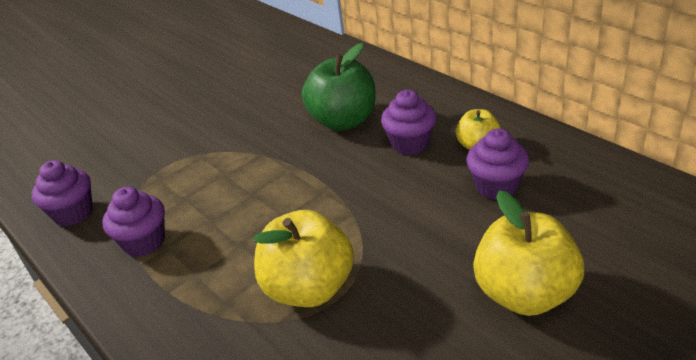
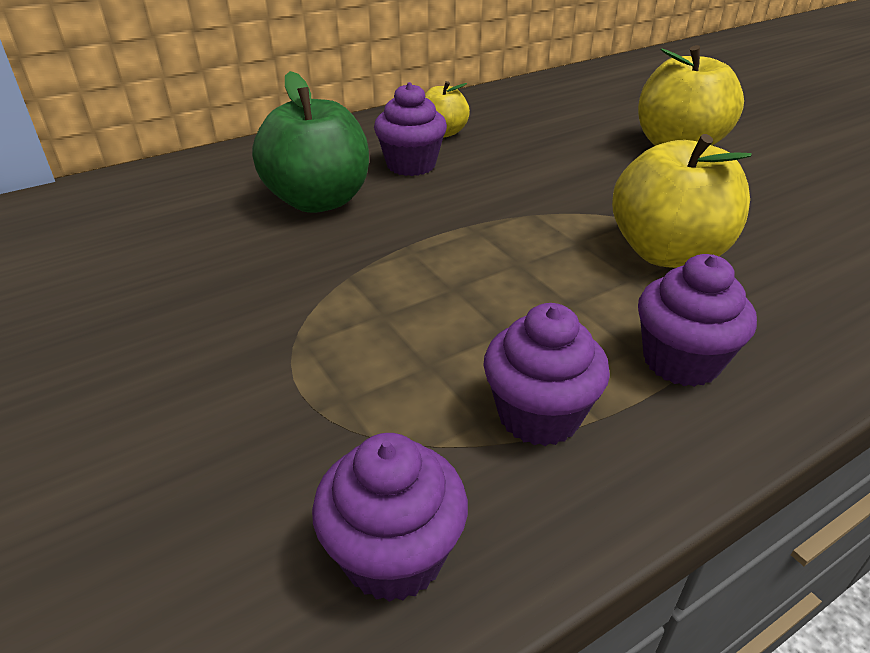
camera: 85 degrees left, 0 degrees up
(496, 186) = (519, 135): purple cupcake -> purple cupcake (681, 361)

